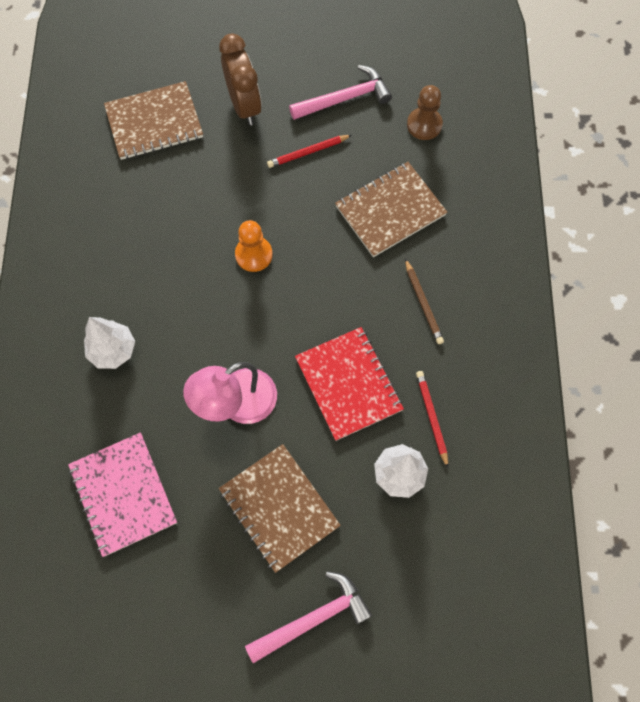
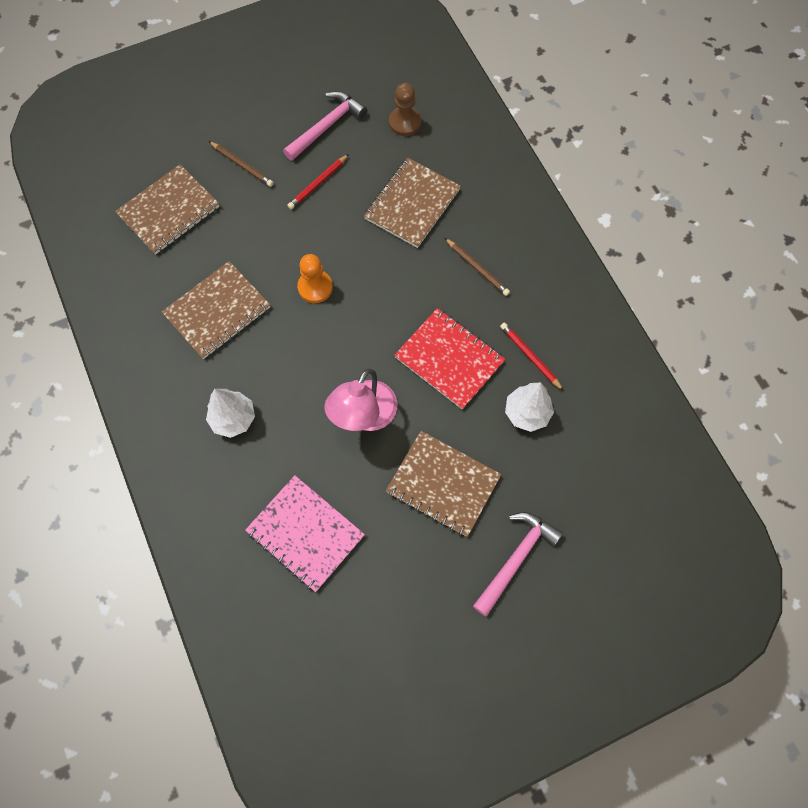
camera: 25 degrees left, 0 degrees up
(150, 239) = (217, 311): none -> brown notebook
(244, 105) = (242, 166): brown clock -> brown pencil

